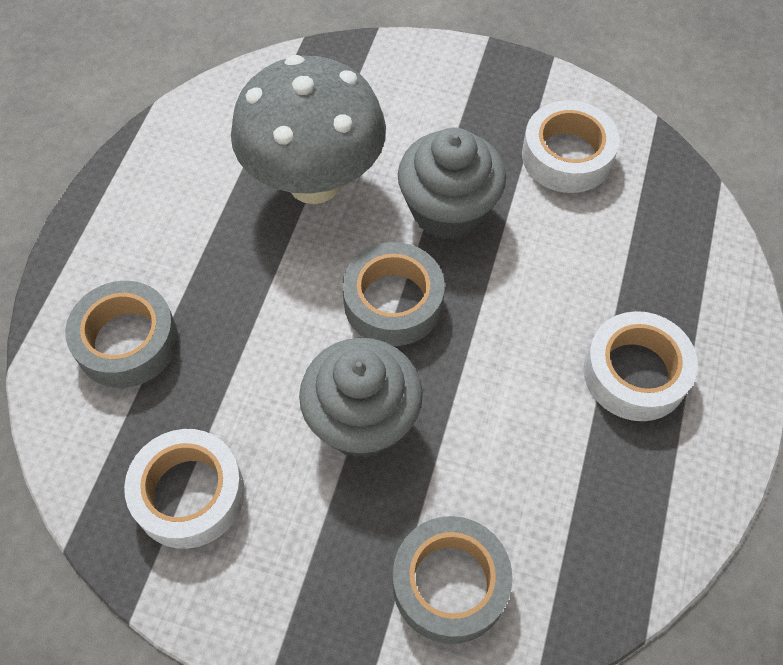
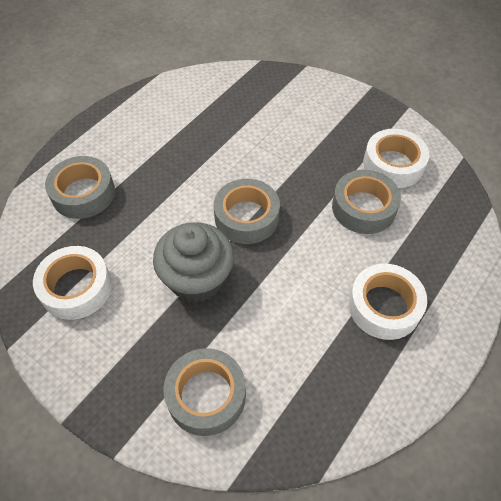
camera: 20 degrees right, 5 degrees down
(314, 182) = (230, 138): grey mushroom -> none
(448, 210) = (304, 175): grey cupcake -> none
(552, 235) = (363, 208): none -> grey tape

